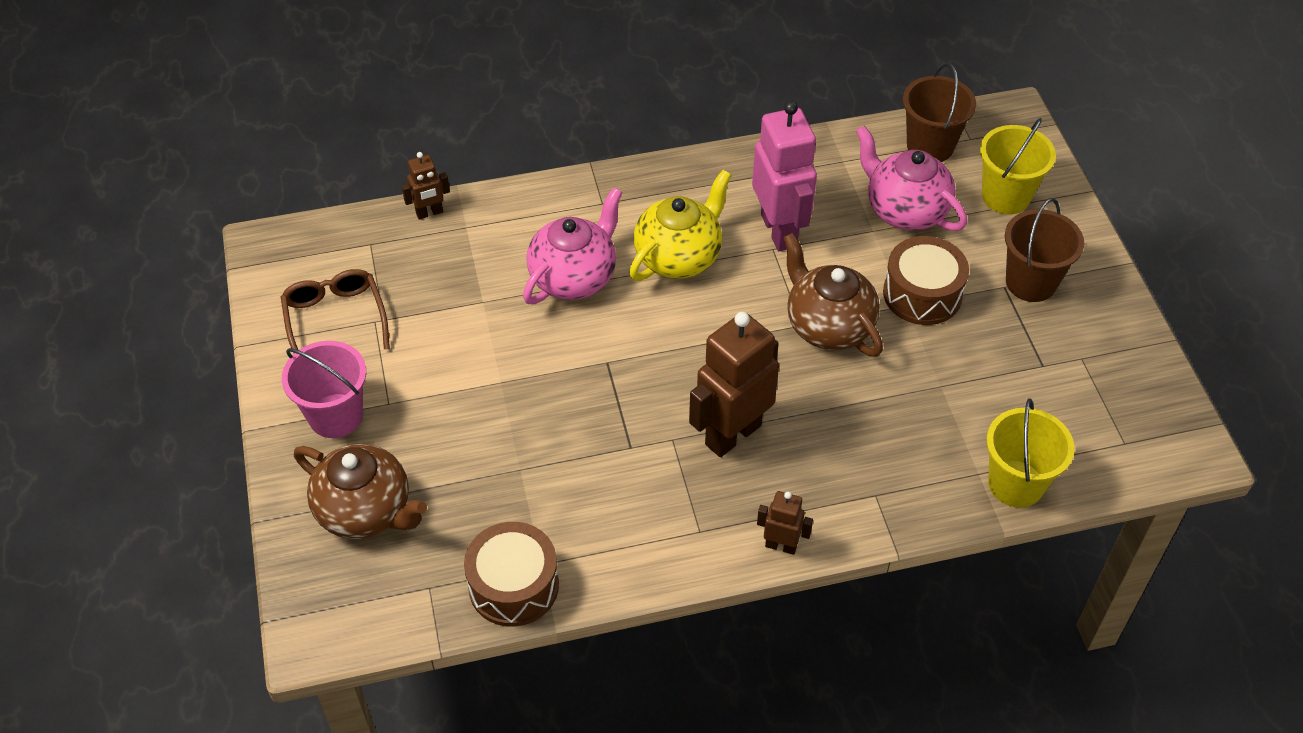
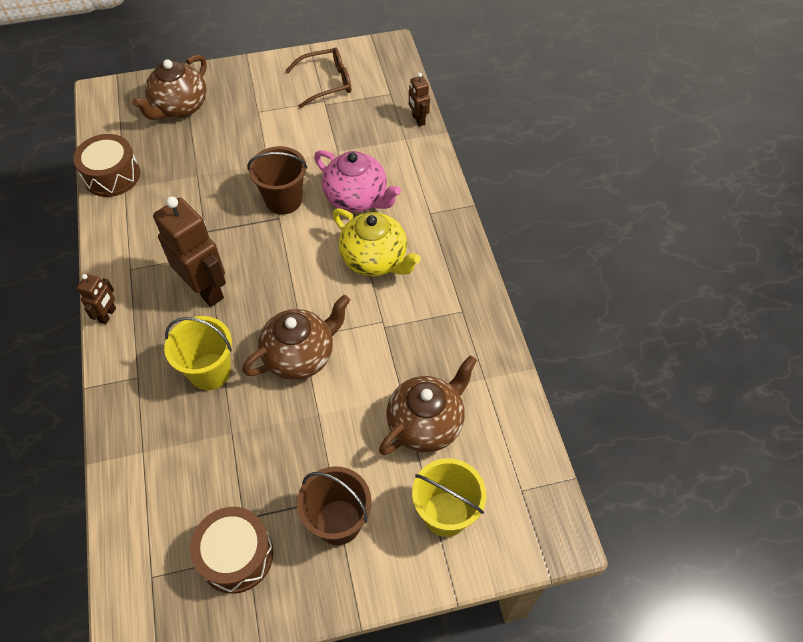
camera: 90 degrees right, 5 degrees up
(335, 416) = (251, 89): pink bucket -> none
(779, 230) = (402, 326): pink robot -> none
(905, 210) = (426, 423): pink teapot -> brown teapot
(922, 294) = (329, 428): brown drum -> brown drum (236, 555)
(930, 146) = (508, 452): brown bucket -> brown bucket (283, 200)
(1016, 483) = (127, 479): yellow bucket -> yellow bucket (210, 371)

